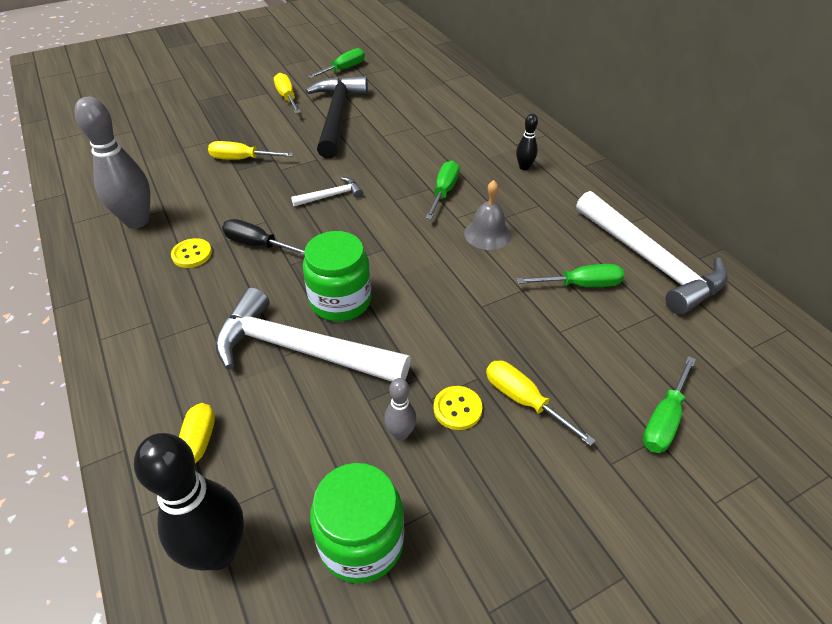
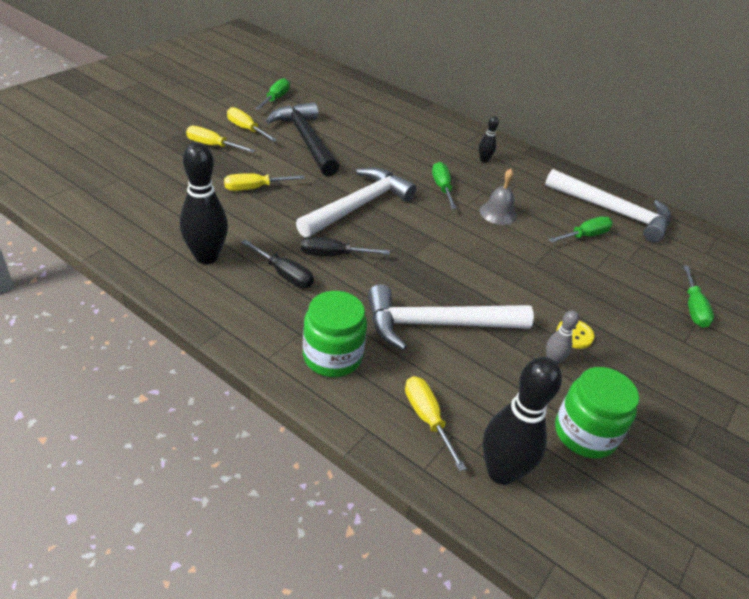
camera: 30 degrees left, 5 degrees down
(137, 221) = (206, 257): grey bowling pin -> black bowling pin
(192, 254) = (284, 274): yellow button -> black screwdriver
(331, 196) = (358, 205): white hammer -> white hammer, size x2.22
(340, 301) = (435, 283): green jar -> green jar (332, 356)
(524, 401) = (609, 319): yellow screwdriver -> yellow screwdriver (213, 146)

